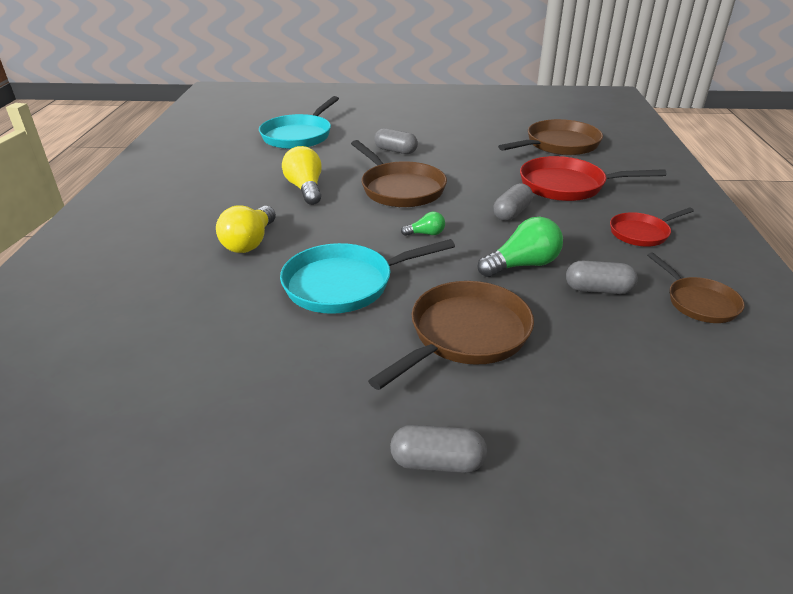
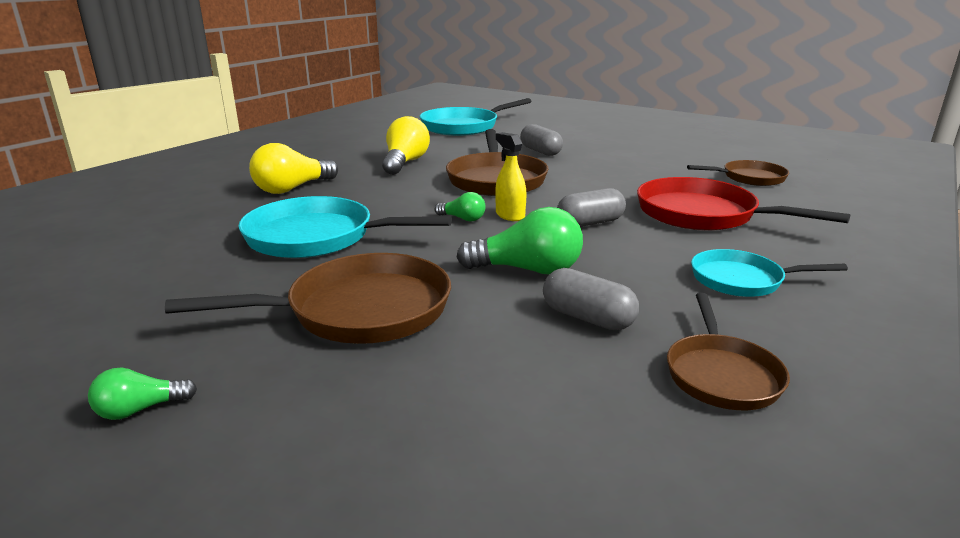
camera: 30 degrees right, 10 degrees down
(437, 462) = (140, 409): grey capsule -> green light bulb
(453, 221) = (510, 215): none -> yellow spray bottle
(558, 145) = (749, 178): brown pan -> brown pan, size x0.60
(641, 233) = (742, 280): red pan -> turquoise pan

